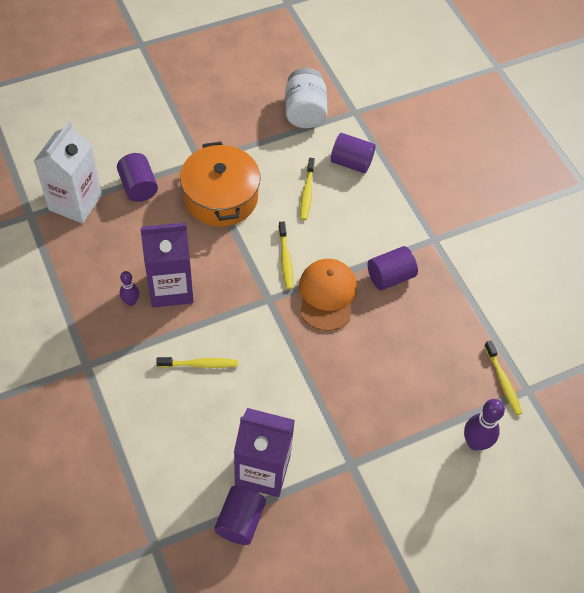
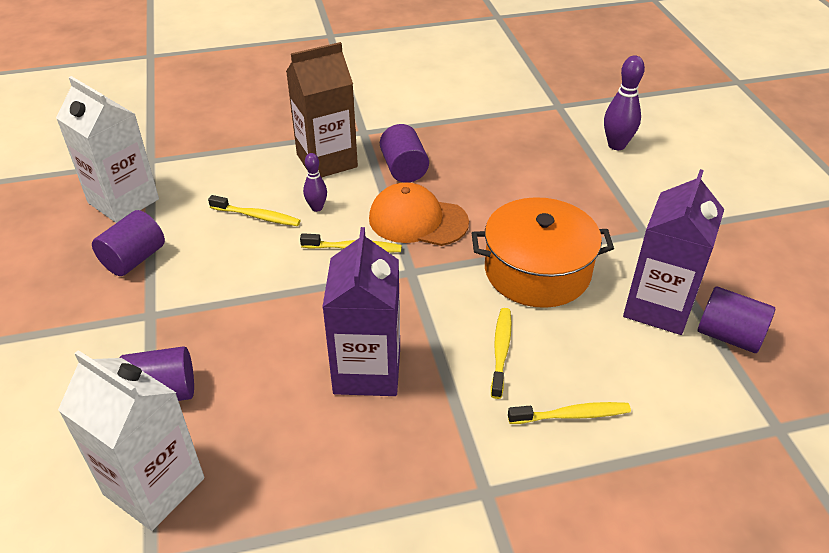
camera: 75 degrees left, 15 degrees down
(131, 301) = (379, 422): purple bowling pin -> purple bowling pin (317, 208)
(220, 197) = (227, 299): orange pot -> orange pot (537, 271)
(304, 112) = (123, 201): white jar -> white carton
(351, 162) = (227, 174): purple cylinder -> purple cylinder (134, 259)
(386, 222) = (327, 161): none -> brown carton
(503, 382) = (548, 117): yellow toothbrush -> yellow toothbrush (572, 415)

